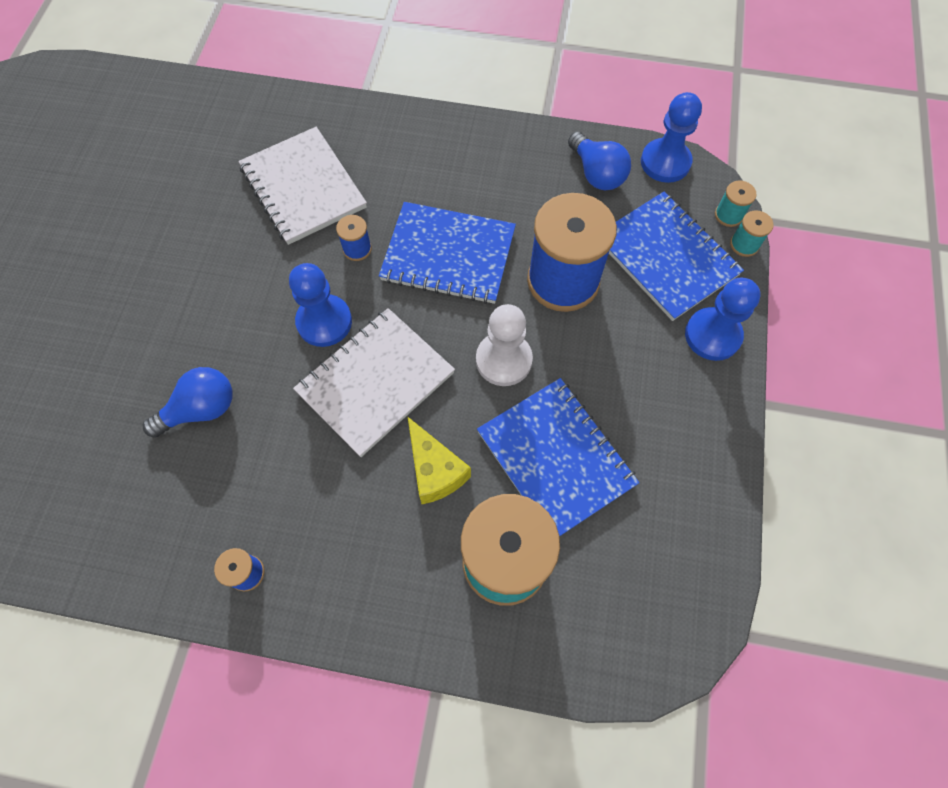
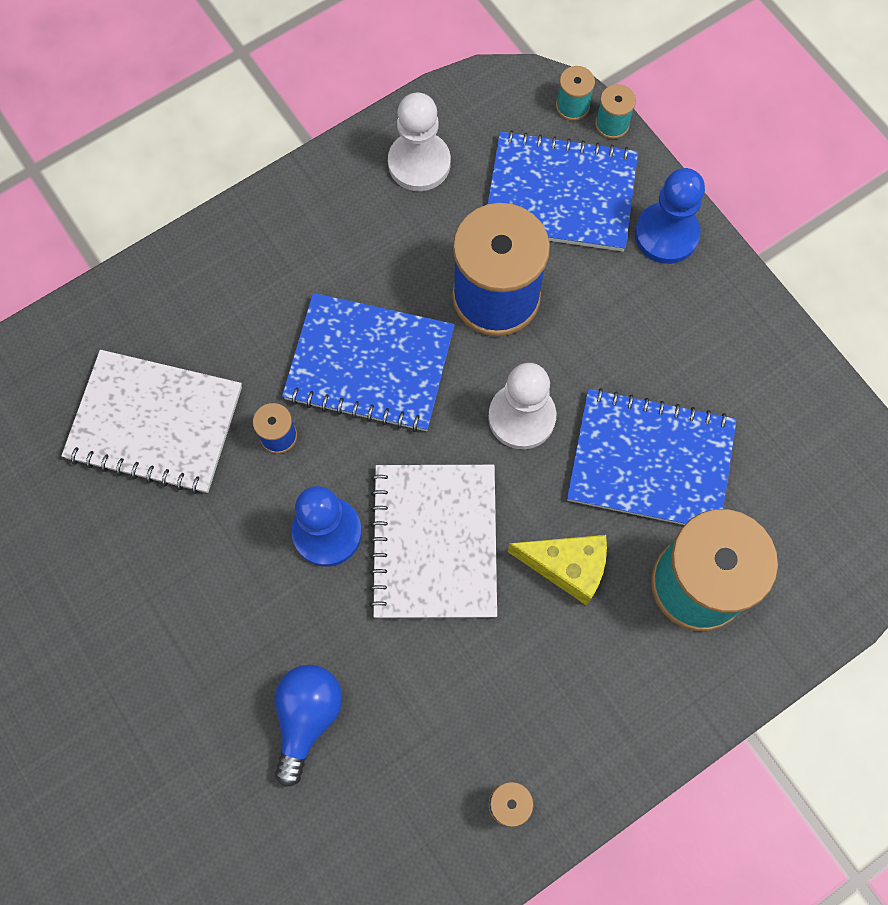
camera: 45 degrees left, 5 degrees up
(448, 255) = (369, 364): blue notebook -> blue notebook turned 45 degrees clockwise
(596, 173) = (419, 163): blue light bulb -> white pawn
(665, 162) = (468, 99): blue pawn -> none

